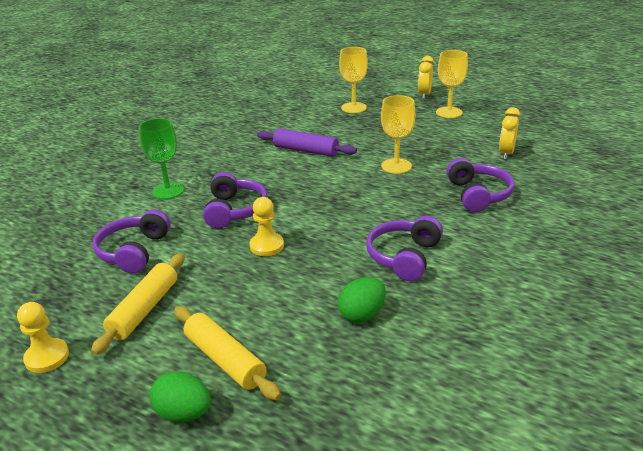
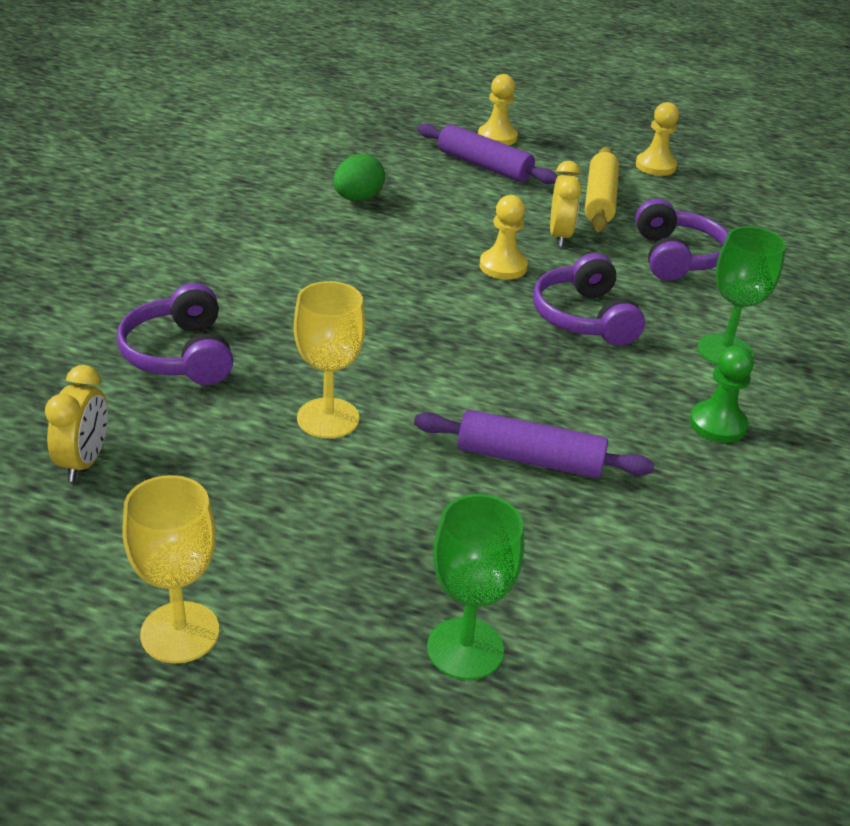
camera: 165 degrees right, 5 degrees up
(183, 413) = (497, 137): green egg -> yellow pawn
(207, 160) = (717, 424): none -> green pawn
(225, 360) = (484, 166): yellow rolling pin -> purple rolling pin
(353, 108) = (465, 648): yellow goblet -> green goblet
(404, 257) = (311, 256): purple headphones -> none
(424, 95) = (243, 745): yellow clock -> yellow clock (560, 236)

